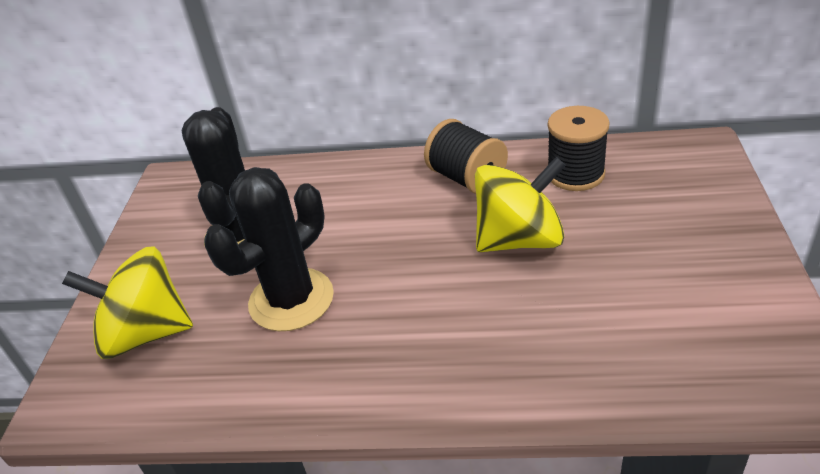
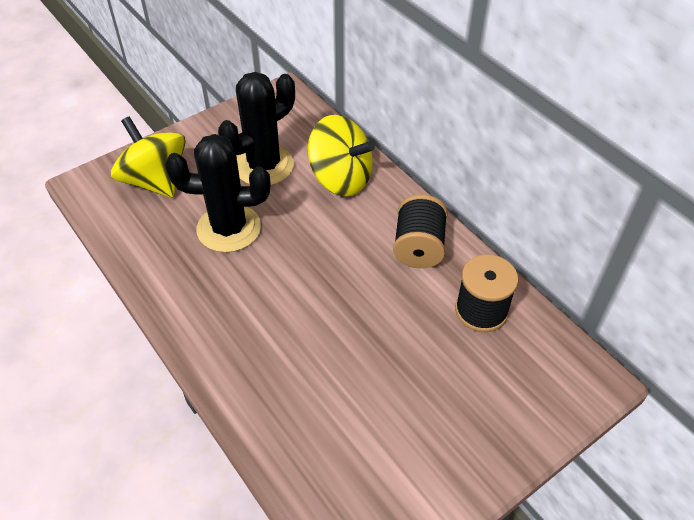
camera: 45 degrees right, 10 degrees up
(519, 239) = (378, 315): yellow spinning top -> yellow spinning top (341, 179)

